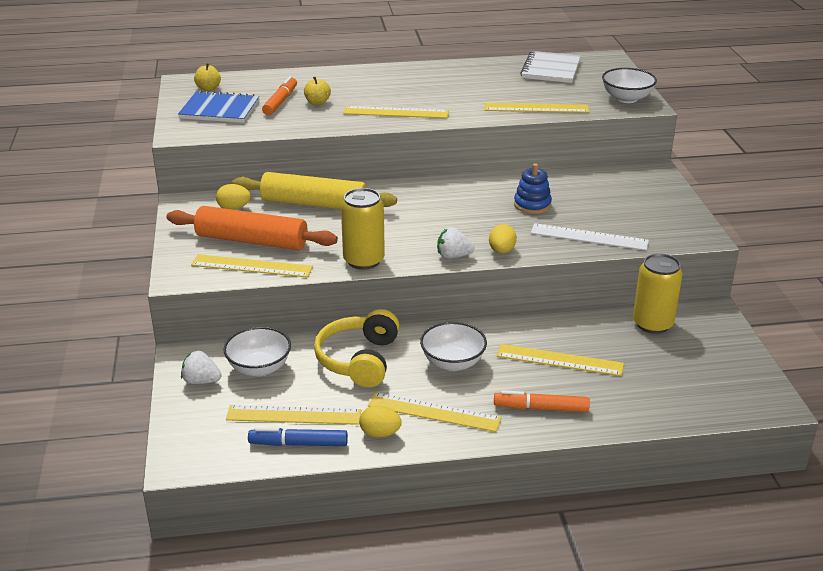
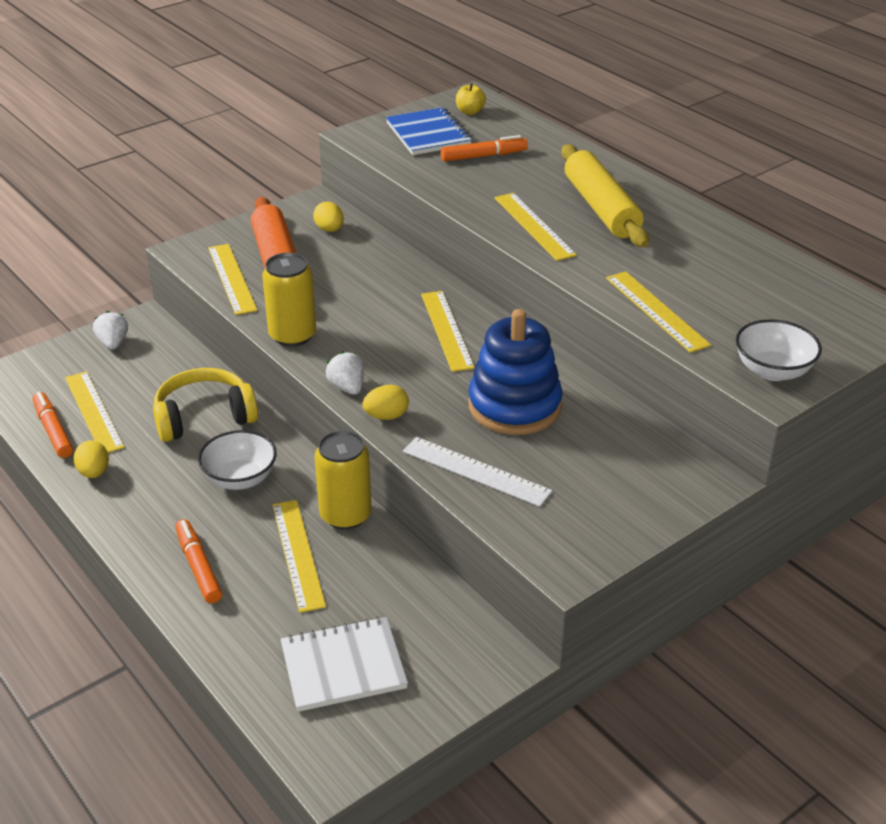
camera: 60 degrees right, 5 degrees up
(259, 368) = (153, 365): white bowl -> none
(298, 444) = (53, 430): blue marker -> orange marker
(314, 204) = (378, 268): yellow rolling pin -> yellow rolling pin (601, 208)
(317, 102) = (505, 175): yellow apple -> none
(434, 412) = (148, 494): yellow ruler -> yellow ruler (447, 330)
(532, 205) = (514, 406): blue stacking toy -> blue stacking toy, size x1.85
(551, 69) = (790, 289): white notebook -> white notebook (343, 666)
(589, 237) = (476, 471): white ruler -> white ruler turned 45 degrees counterclockwise
(652, 324) = (430, 610): yellow can -> yellow can (345, 515)

